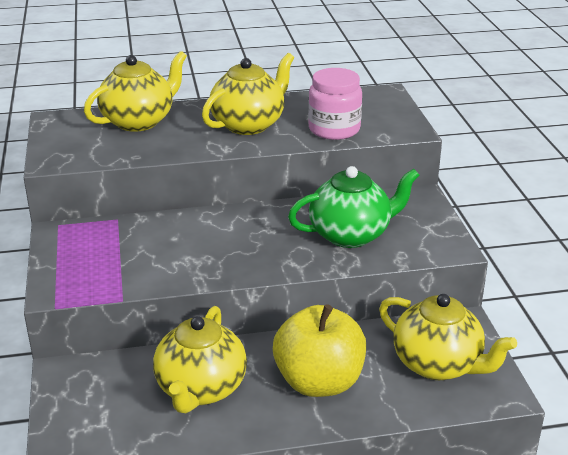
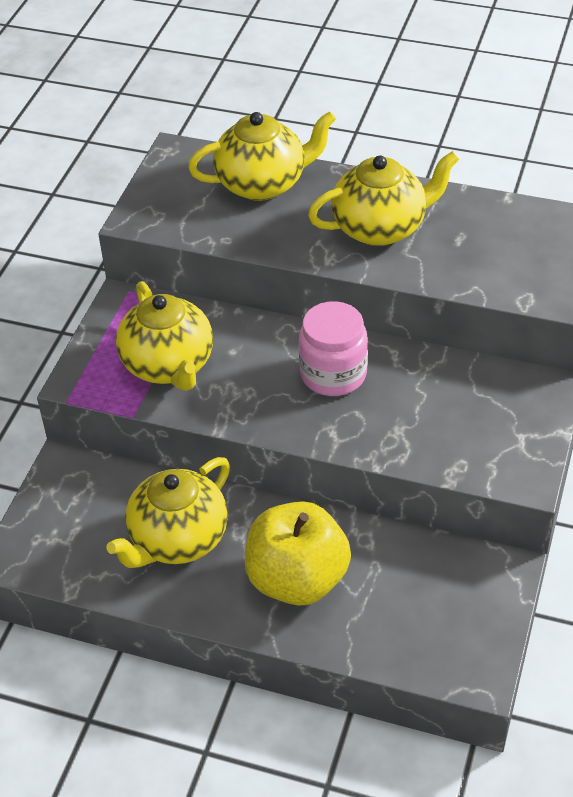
camera: 30 degrees right, 15 degrees up
(334, 129) = (474, 268): pink jar -> pink jar (333, 374)
(351, 235) = (424, 416): green teapot -> none
(438, 365) = (436, 611): yellow teapot -> yellow teapot (168, 366)

